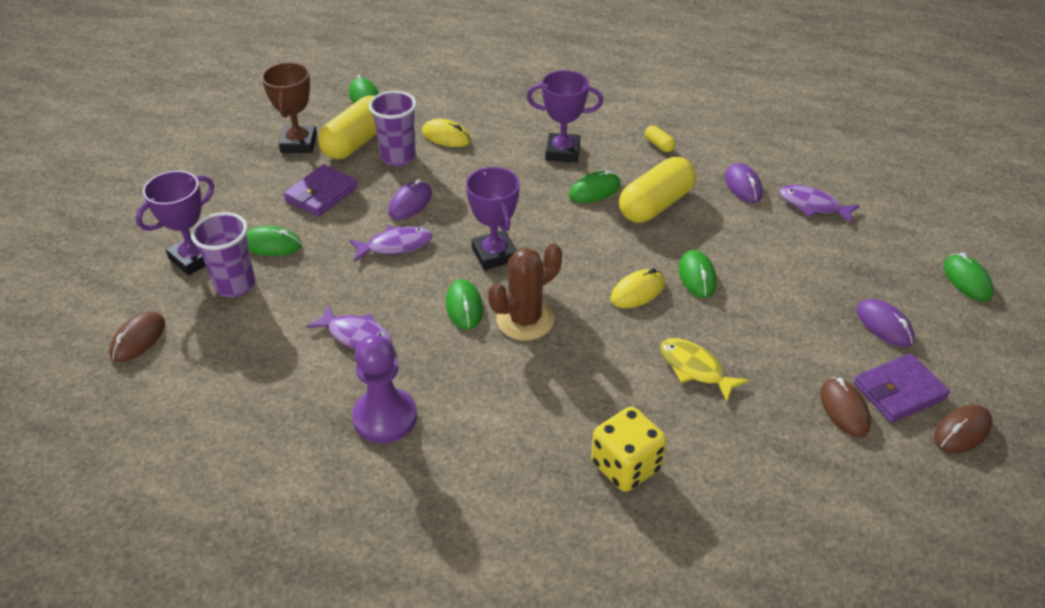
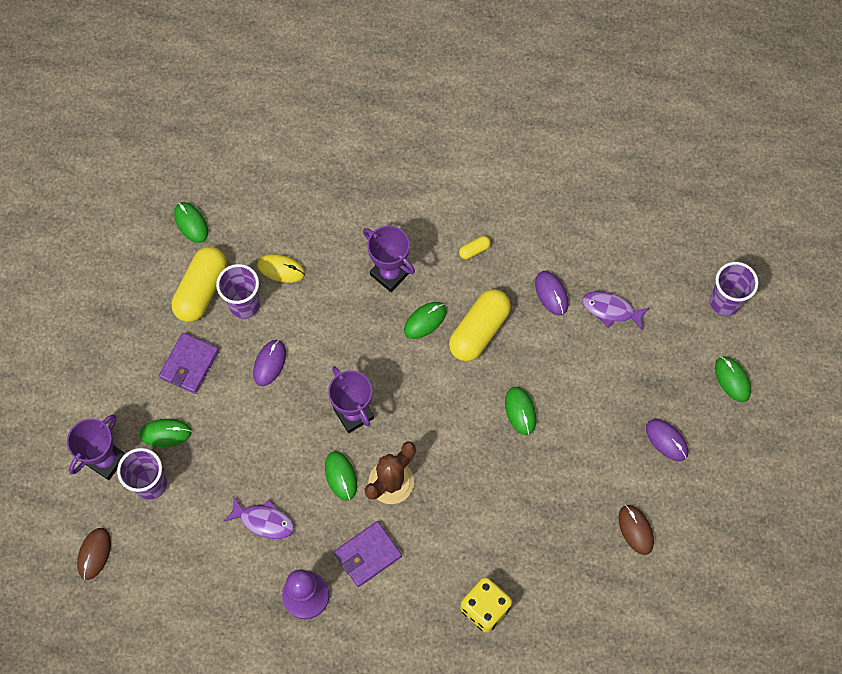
camera: 10 degrees left, 25 degrees up
(299, 143) = (149, 300): brown trophy -> none
(395, 246) = (269, 417): purple fish -> none
(562, 152) = (390, 273): purple trophy -> purple trophy turned 45 degrees clockwise
(637, 292) = (475, 436): yellow mouse -> none
(659, 145) = (474, 250): yellow capsule -> yellow capsule turned 75 degrees counterclockwise
(695, 369) = (526, 509): yellow fish -> none
(899, 391) = (675, 505): purple wallet -> purple wallet (368, 555)
(950, 214) = (724, 302): none -> purple cup
(962, 431) = (718, 535): brown mouse -> none

